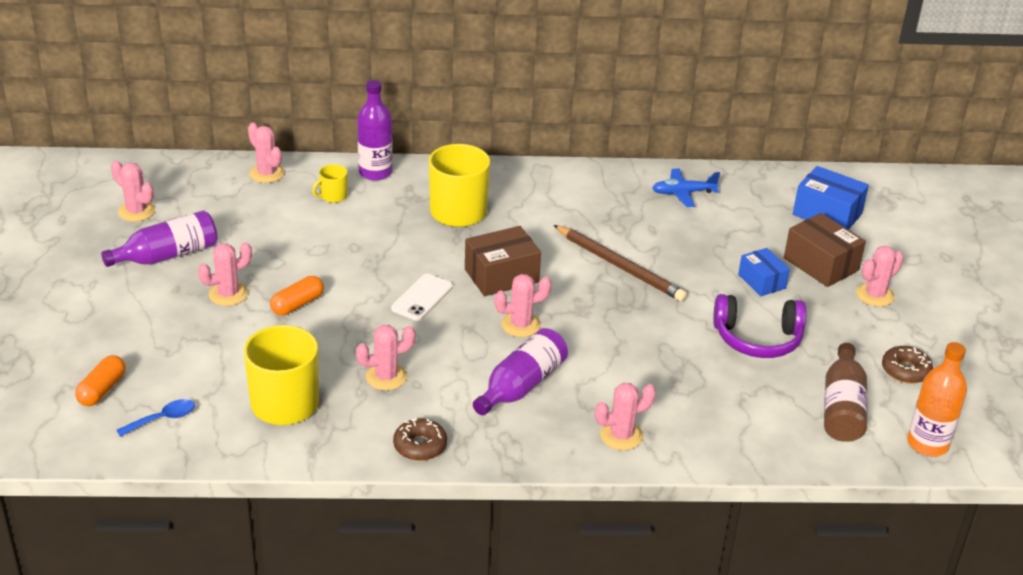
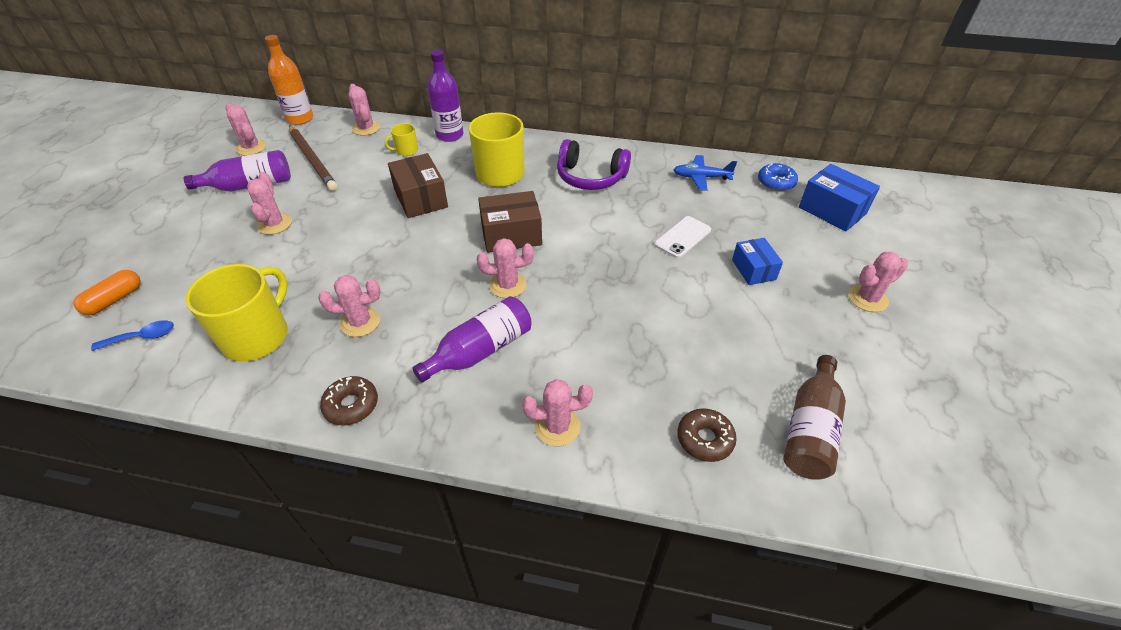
camera: 15 degrees right, 10 degrees up
(228, 294) = (274, 224): pink cactus -> pink cactus turned 75 degrees counterclockwise
(297, 304) = (324, 240): orange capsule -> none
(422, 298) = (432, 247): white phone -> white phone (682, 237)
(620, 266) = (621, 238): brown pencil -> brown pencil (313, 160)
(757, 338) = (734, 331): purple headphones -> purple headphones (590, 177)
(763, 190) = (776, 182): none -> blue donut
(821, 264) = (816, 259): brown box -> brown box (420, 198)
(905, 370) = (890, 392): brown donut -> brown donut (705, 439)
(927, 444) = (906, 497): orange bottle -> orange bottle (300, 119)

